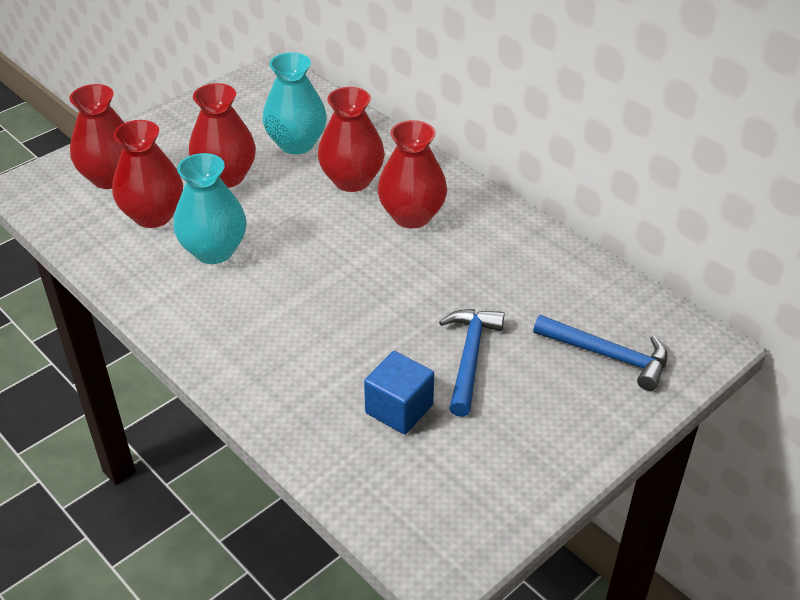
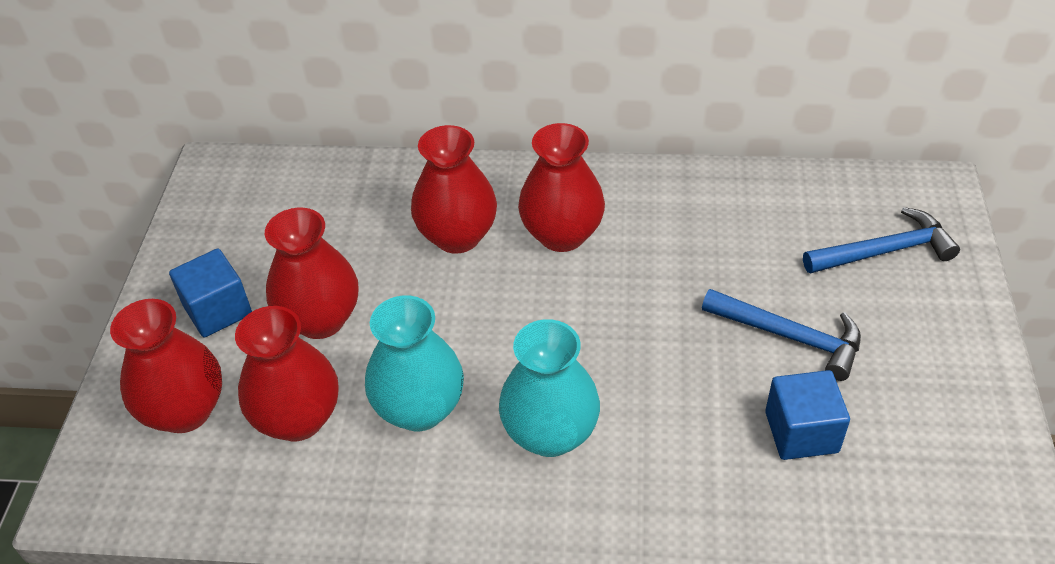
camera: 40 degrees left, 5 degrees up
(185, 141) = (218, 310): none -> blue cube
(296, 144) = (348, 234): turquoise vase -> turquoise vase (550, 434)
(469, 357) = (790, 336): blue hammer -> blue hammer turned 150 degrees clockwise

